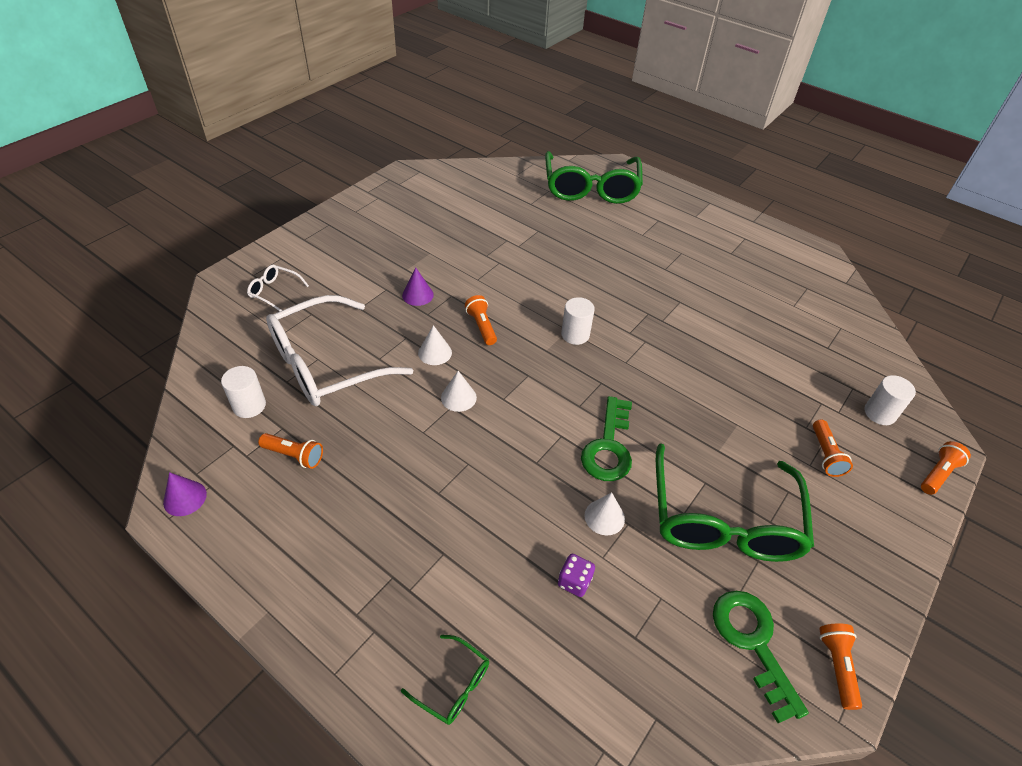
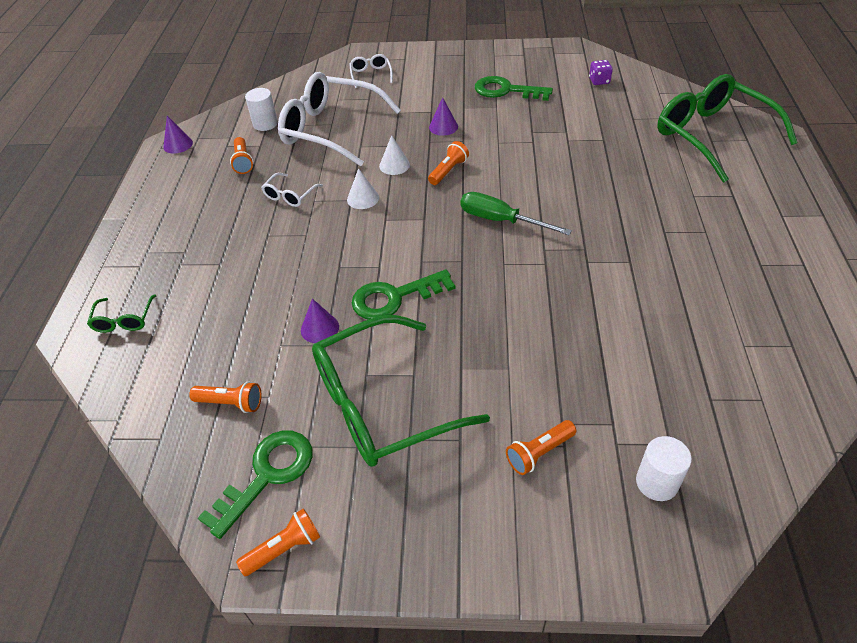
camera: 60 degrees right, 0 degrees up
(395, 445) = (290, 195): none -> white glasses
(414, 235) = (506, 90): none -> green key
(574, 581) = (246, 339): purple dice -> purple dice (599, 81)
(575, 334) = (500, 220): white cylinder -> green screwdriver
(591, 188) = (712, 136): green glasses -> green glasses turned 90 degrees clockwise
(604, 517) = (319, 328): white cone -> purple cone
(938, 474) = (618, 571): orange flashlight -> orange flashlight (231, 403)

